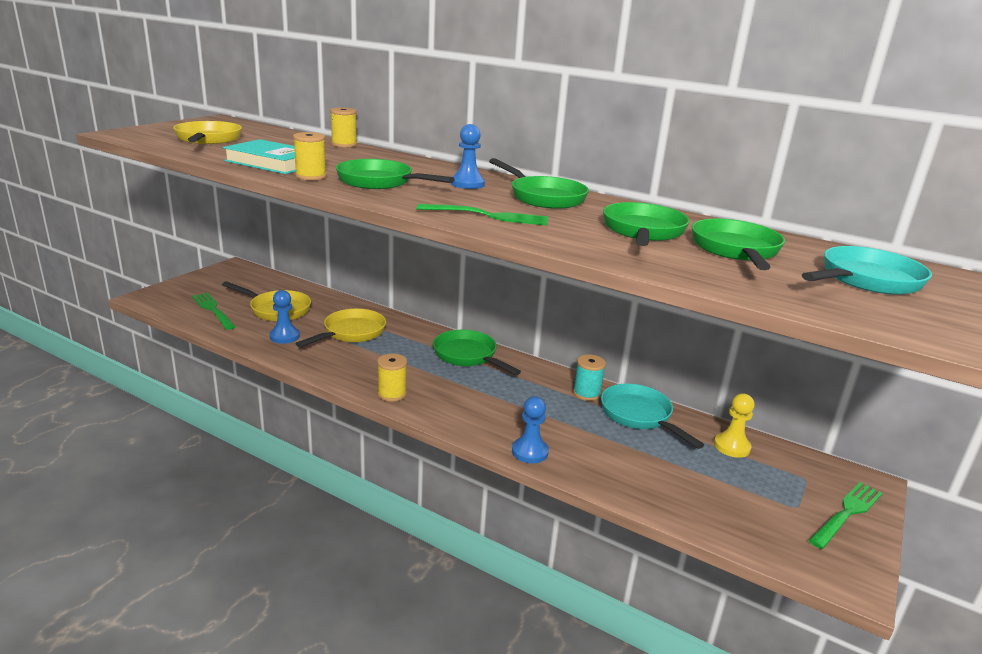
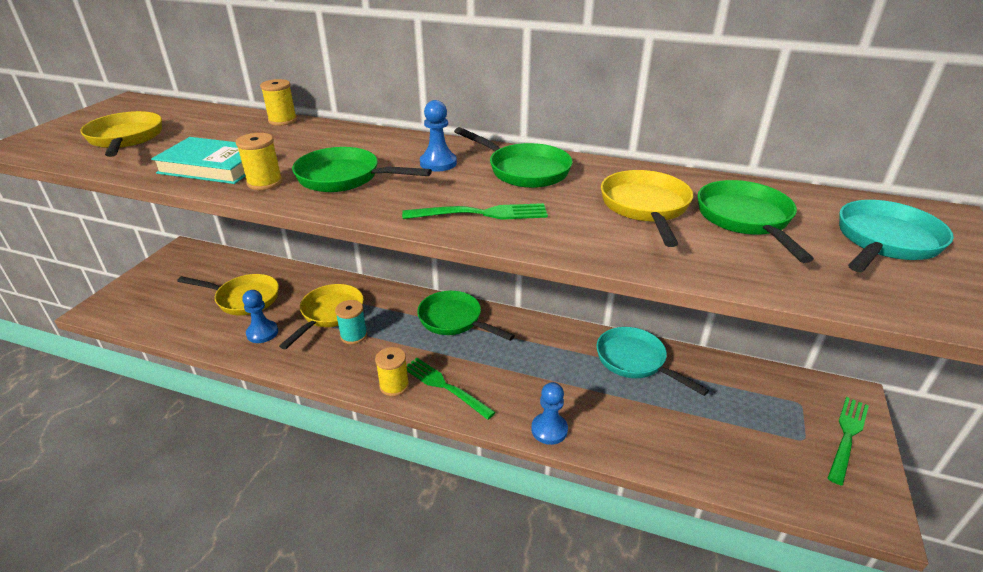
camera: 10 degrees left, 10 degrees up
(213, 310) = (175, 312): green fork -> green fork (444, 386)
(586, 393) = (579, 344): turquoise spool -> turquoise spool (354, 335)
(643, 231) = (645, 208): green pan -> yellow pan
(732, 446) = (726, 380): yellow pawn -> none

